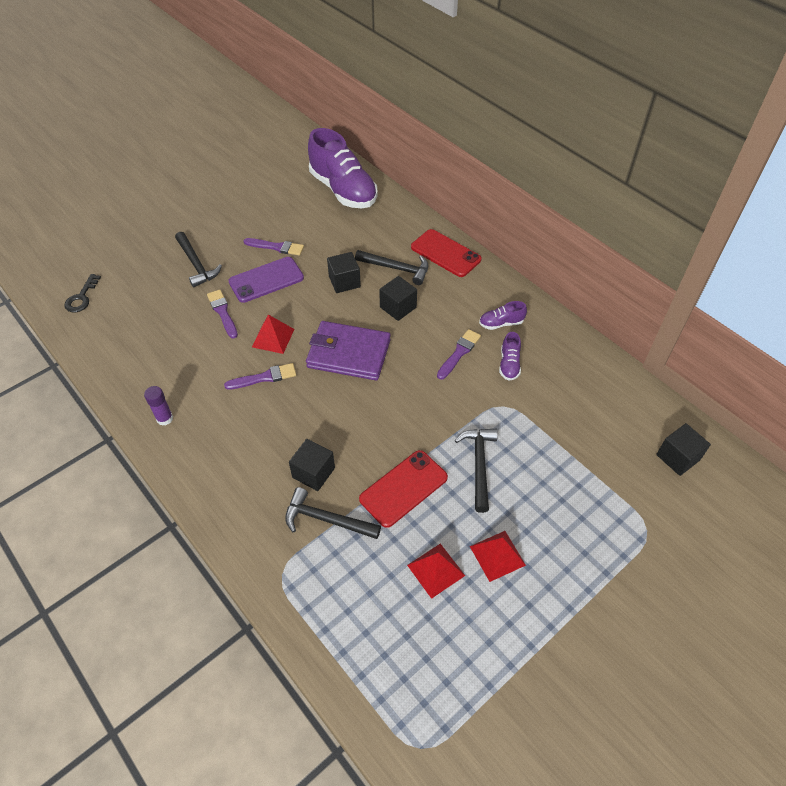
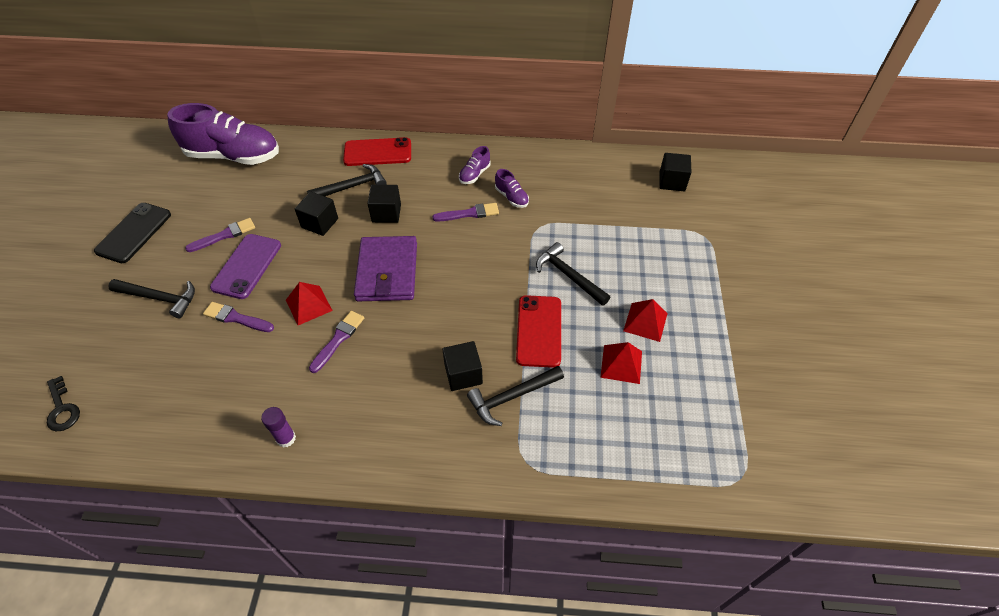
camera: 45 degrees left, 0 degrees up
(228, 207) = (134, 233): none -> black phone
(348, 353) = (387, 272): purple wallet -> purple wallet turned 60 degrees counterclockwise
(459, 353) = (469, 213): purple brush -> purple brush turned 90 degrees clockwise

